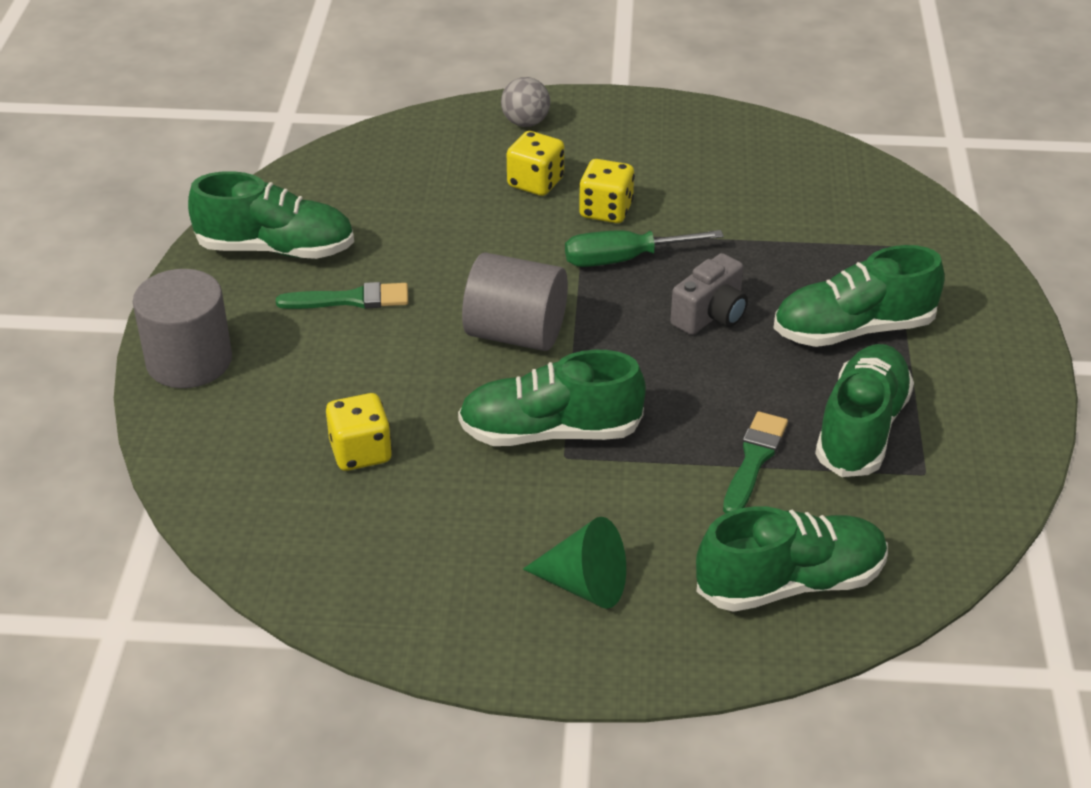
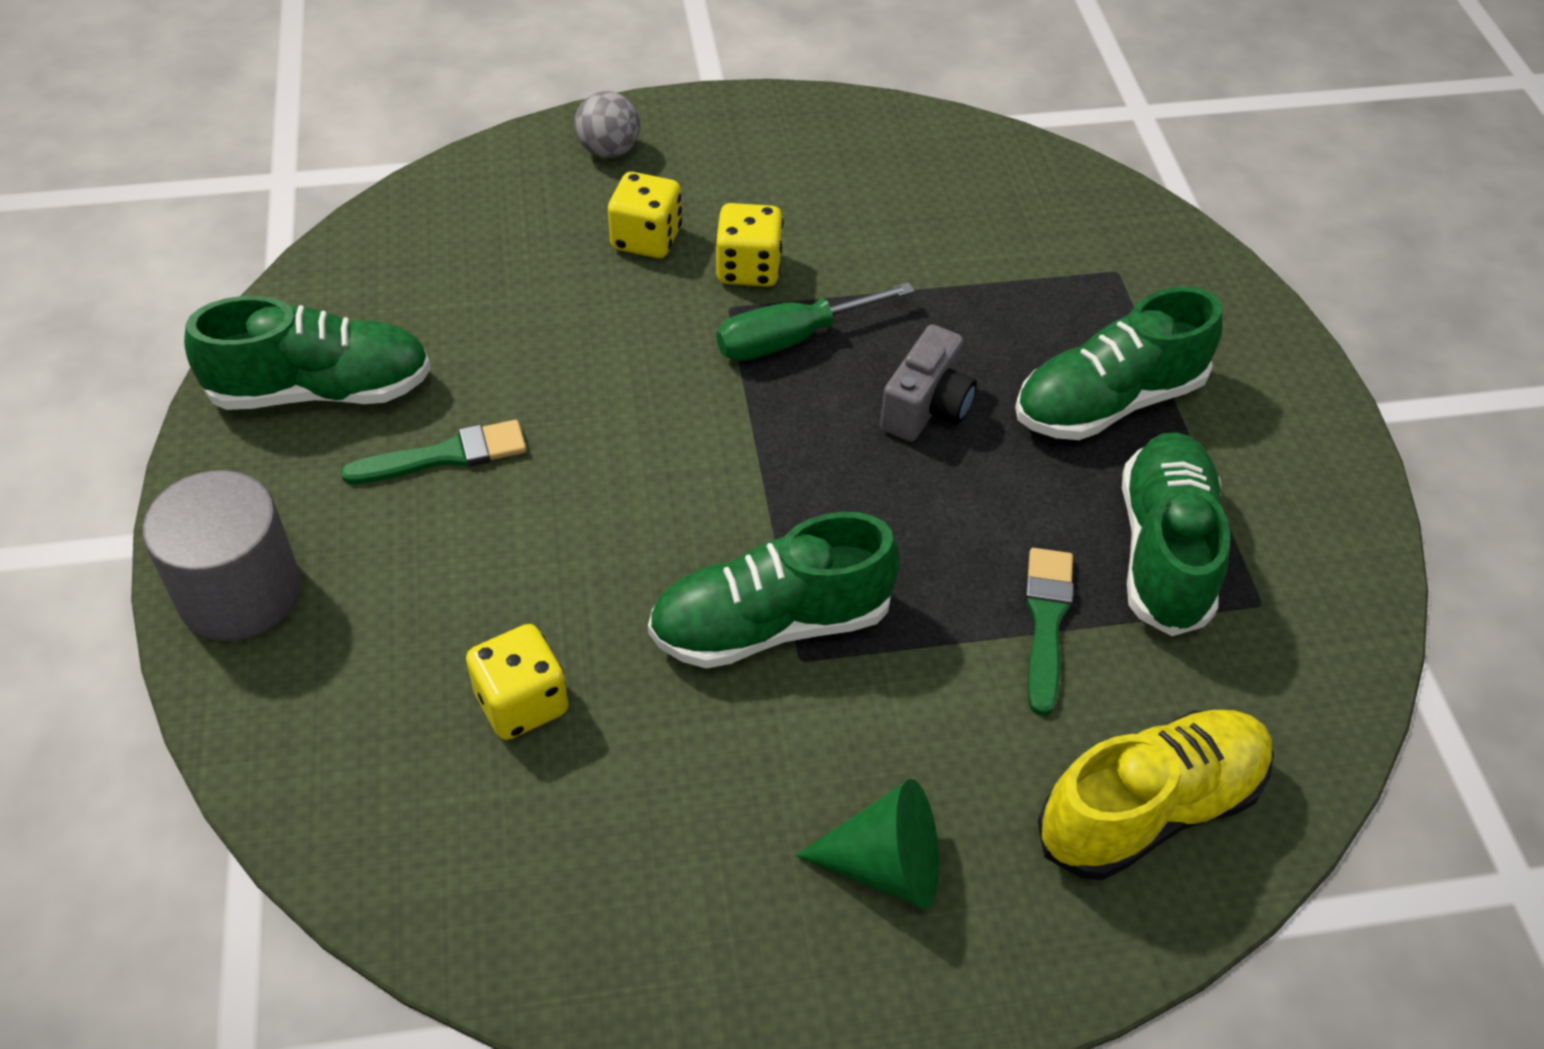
camera: 15 degrees left, 10 degrees up
(515, 334) = (683, 475): grey cylinder -> none
(790, 583) = (1150, 808): green shoe -> yellow shoe

